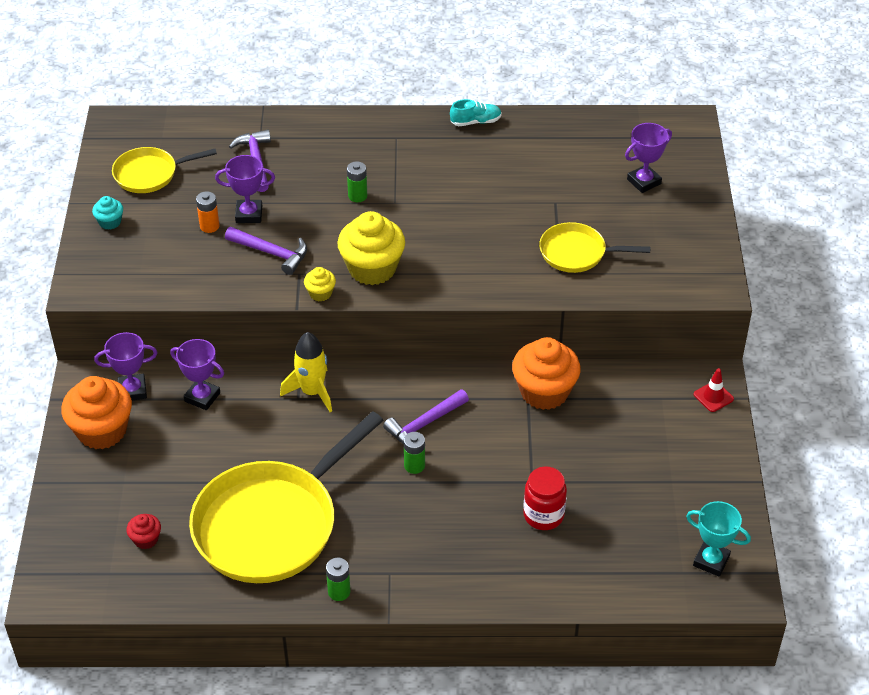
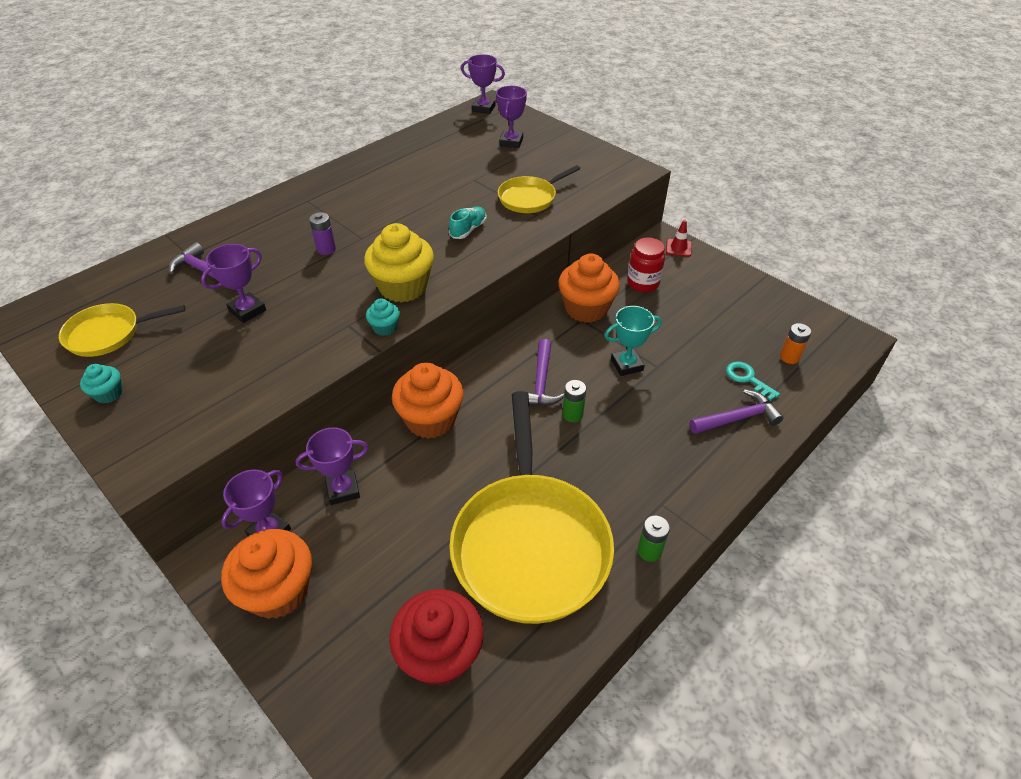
camera: 45 degrees left, 0 degrees up
(146, 539) = (440, 654): red cupcake -> red cupcake, size x2.13
(150, 174) = (109, 334): yellow pan -> yellow pan turned 45 degrees clockwise
(209, 226) = (220, 339): orange battery -> orange battery (789, 357)
(271, 253) = (304, 325): purple hammer -> purple hammer (737, 418)
(312, 392) = (431, 419): yellow rocket -> orange cupcake
(320, 293) = (385, 328): yellow cupcake -> turquoise cupcake
(357, 196) = (326, 249): green battery -> purple battery
(475, 122) = (354, 164): turquoise shoe -> turquoise shoe (468, 230)
(543, 515) = (694, 382): red jar -> red jar (643, 283)
(590, 547) = (747, 379): none -> turquoise key
(672, 125) = (483, 108): none -> purple trophy
(711, 561) = (814, 335): turquoise trophy -> turquoise trophy (626, 365)

